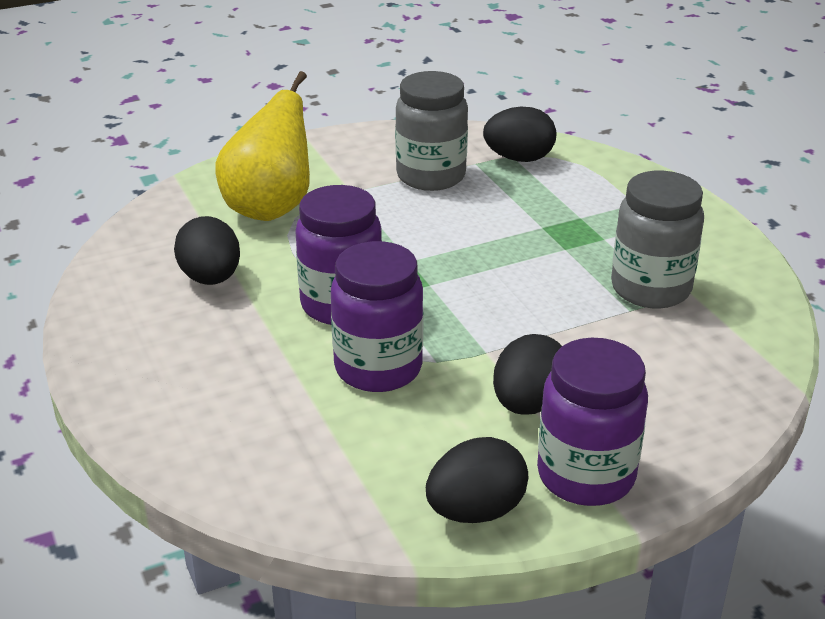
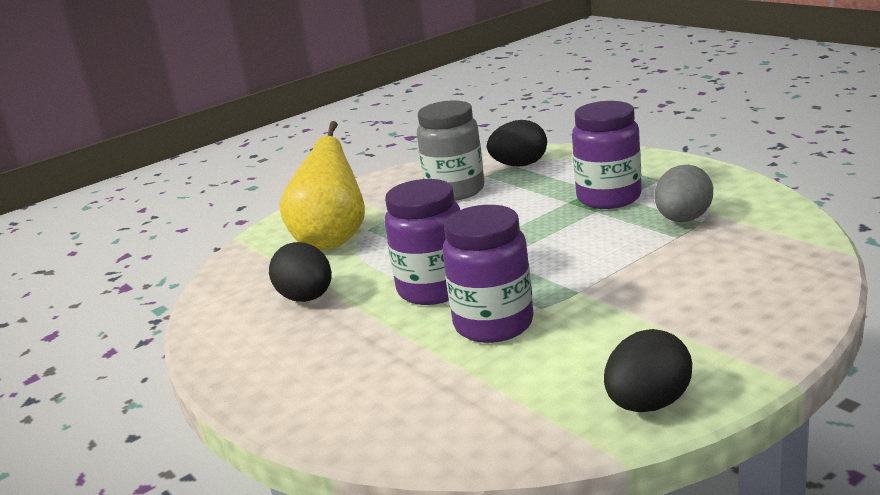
camera: 10 degrees left, 10 degrees down
(528, 404) = (639, 317): black egg -> none
(586, 476) = (724, 354): purple jar -> purple jar (609, 198)
(650, 289) = (683, 220): grey jar -> grey egg

